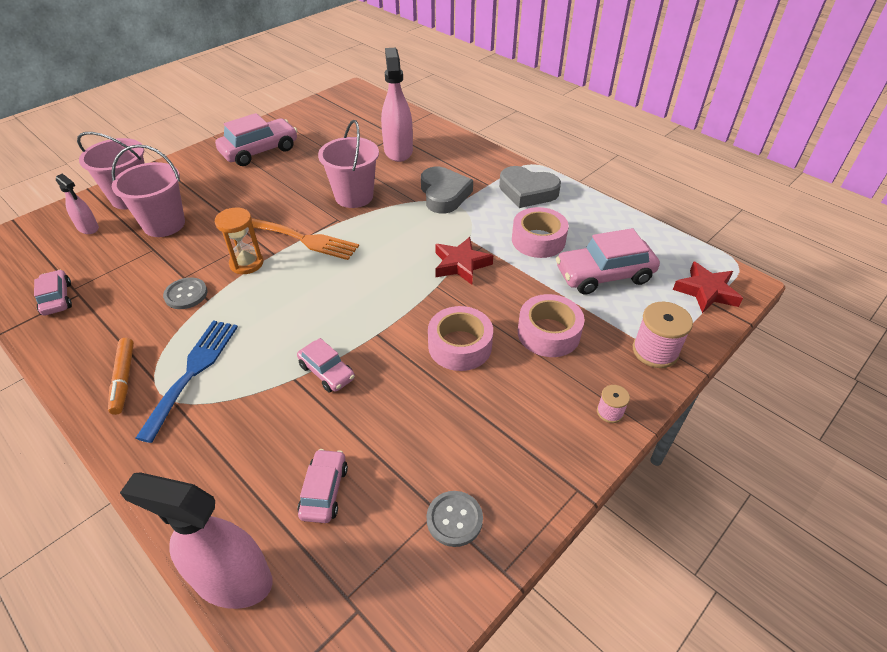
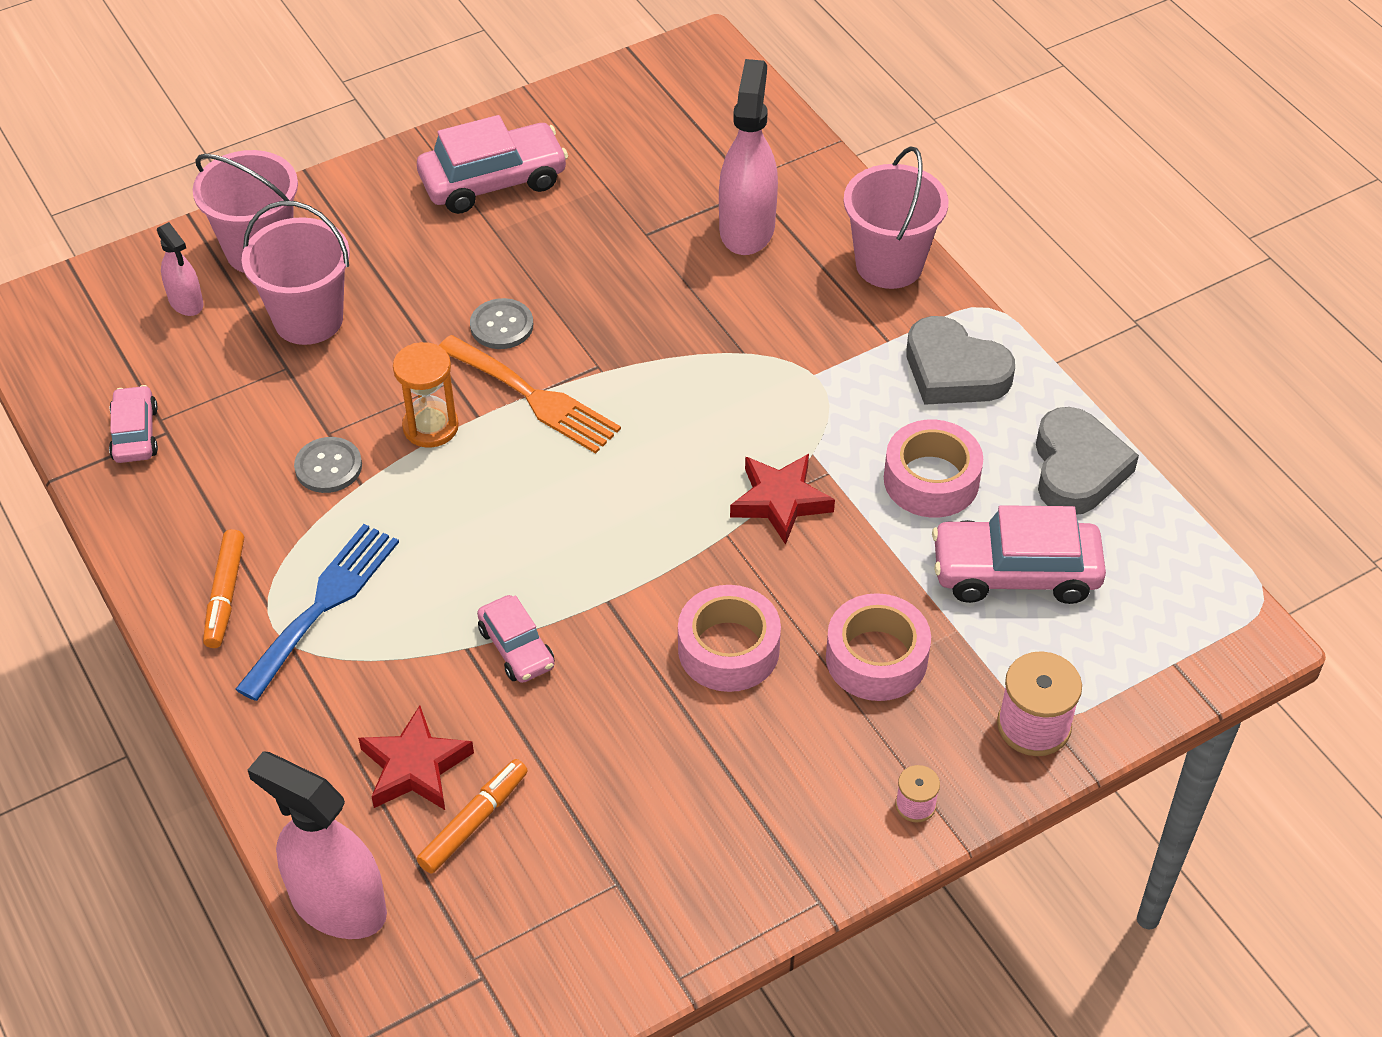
camera: 15 degrees right, 5 degrees up
(324, 491) = (474, 821): pink car -> orange marker
(354, 196) = (638, 321): pink bucket -> pink bucket (889, 264)
(444, 194) = (799, 348): grey heart -> grey heart (1077, 468)
(454, 519) = (636, 899): grey button -> grey button (501, 326)
(706, 291) = (1176, 640): red star -> red star (415, 766)

